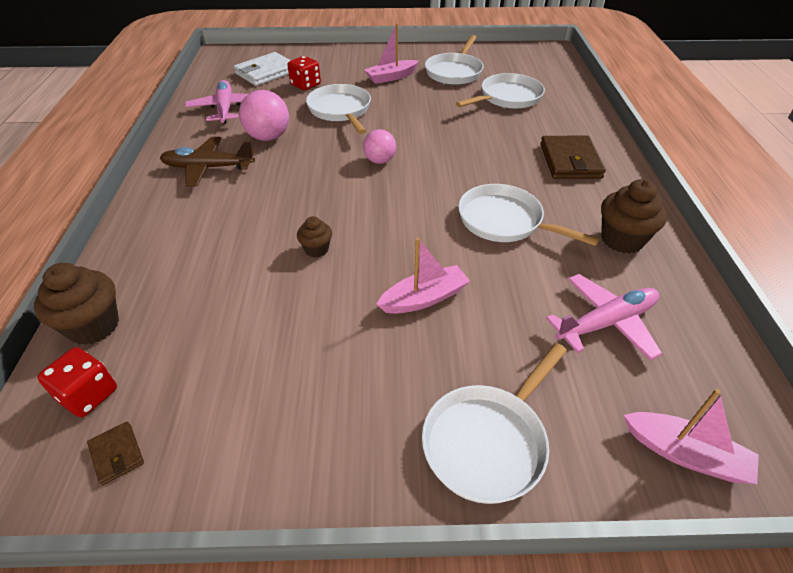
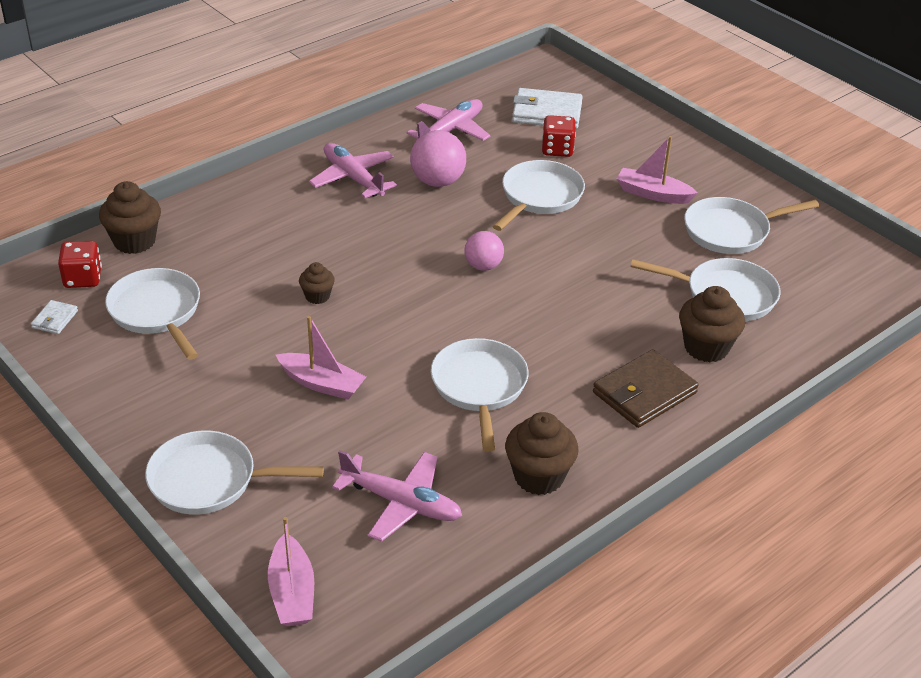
camera: 50 degrees right, 5 degrees down
(117, 454) = (55, 319): brown wallet -> white wallet
(208, 168) = (353, 178): brown plane -> pink plane
(212, 360) = (157, 312): none -> white pan
(547, 123) = (706, 347): none -> brown cupcake

